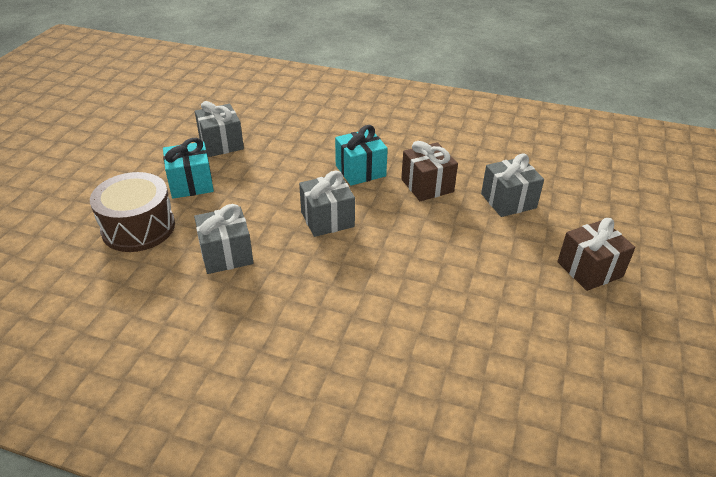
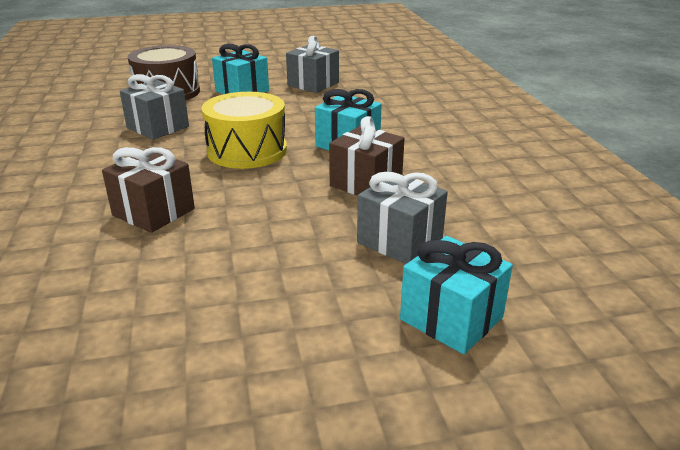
camera: 60 degrees right, 10 degrees down
(327, 219) = (247, 151): grey gift -> yellow drum
(589, 269) = (307, 342): brown gift -> brown gift (153, 212)
(592, 214) = (451, 318): none -> turquoise gift

